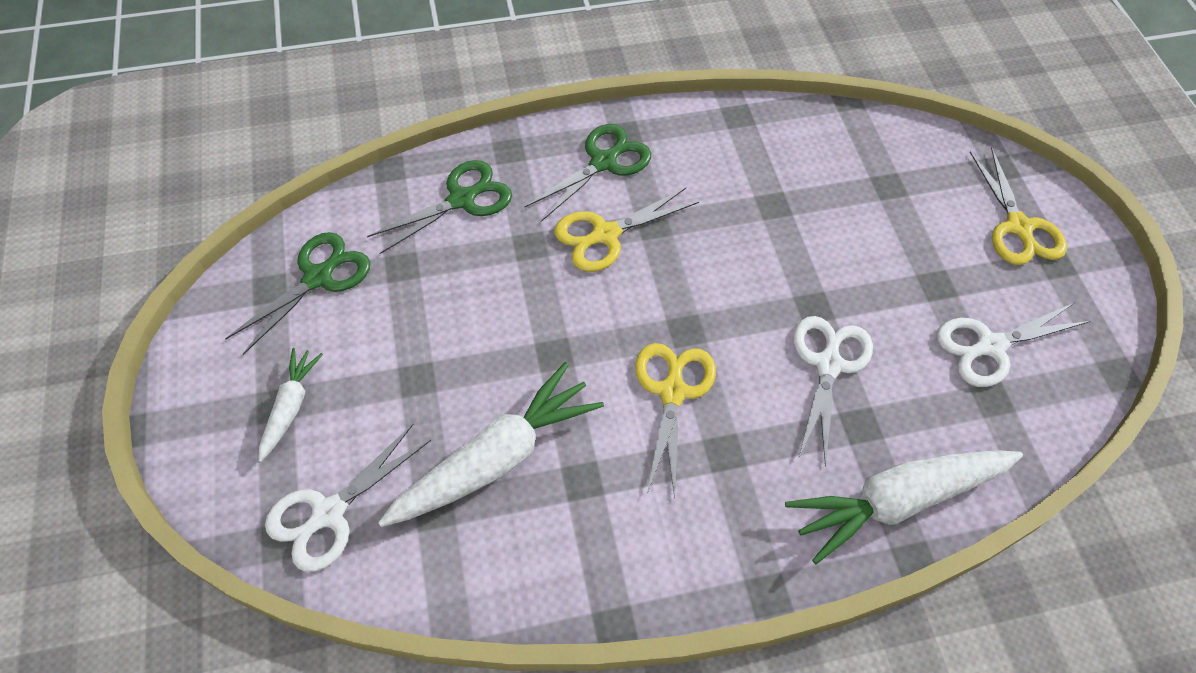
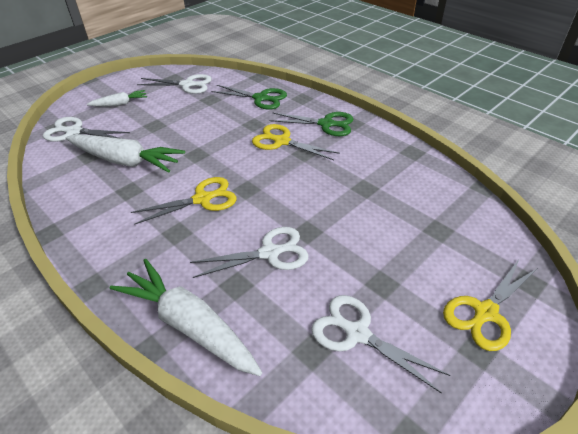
camera: 60 degrees right, 15 degrees down
(318, 277) = (187, 85): green scissors -> white scissors

